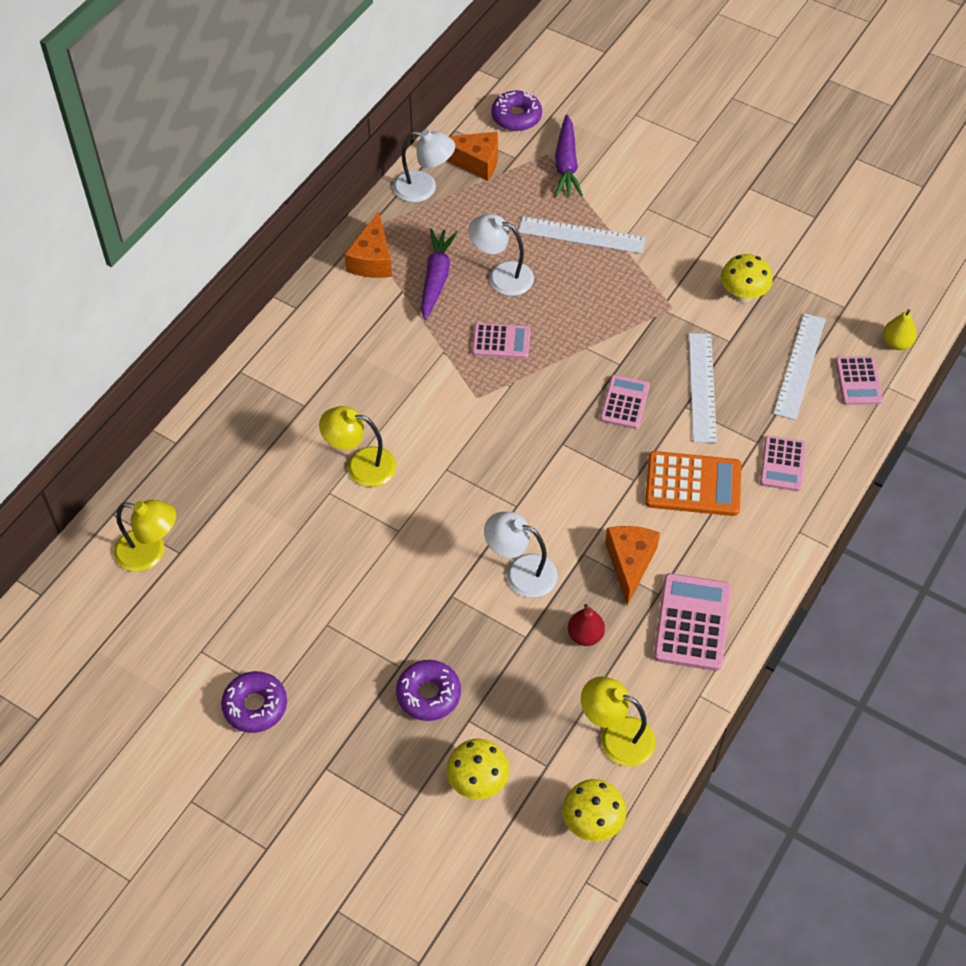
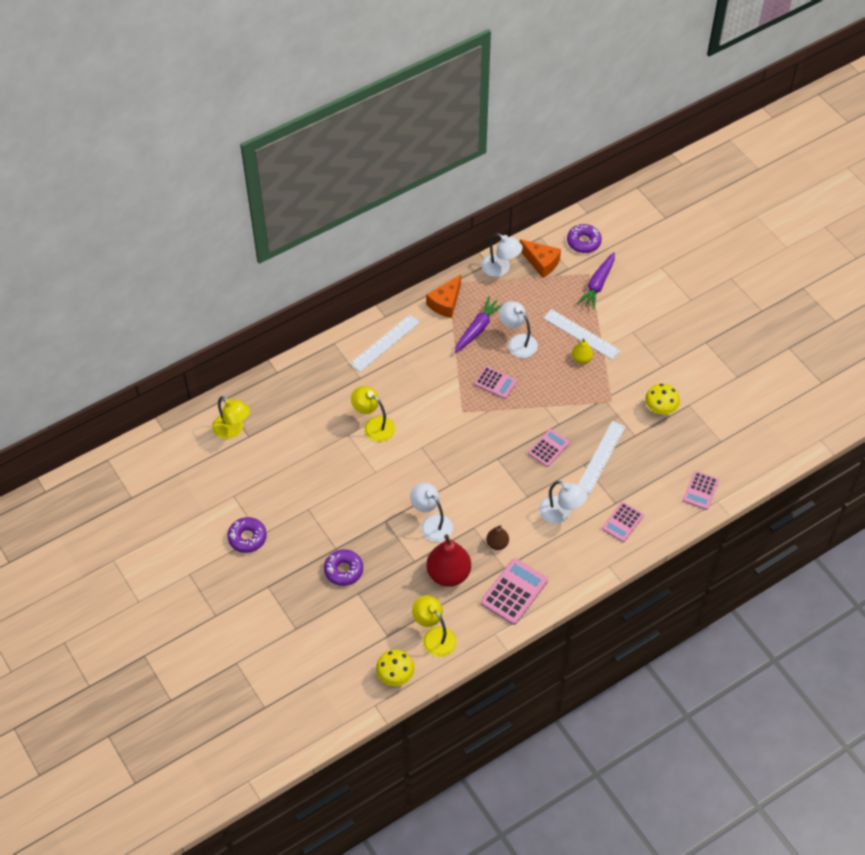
camera: 25 degrees right, 0 degrees up
(477, 782) = (345, 628): yellow mushroom -> none
(585, 635) = (448, 574): red pear -> red pear, size x1.93
(629, 563) = (497, 544): orange cheese -> brown pear
(693, 485) = (561, 513): orange calculator -> white lamp
(800, 366) = (669, 467): white ruler -> white ruler (385, 343)
(896, 343) = (740, 476): yellow pear -> yellow pear (581, 359)

